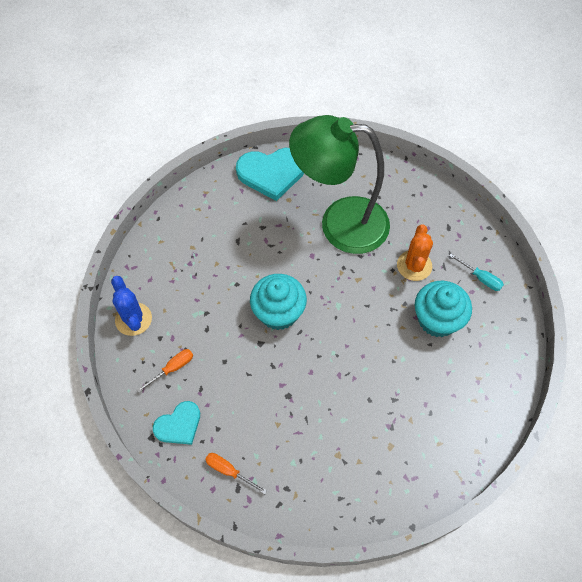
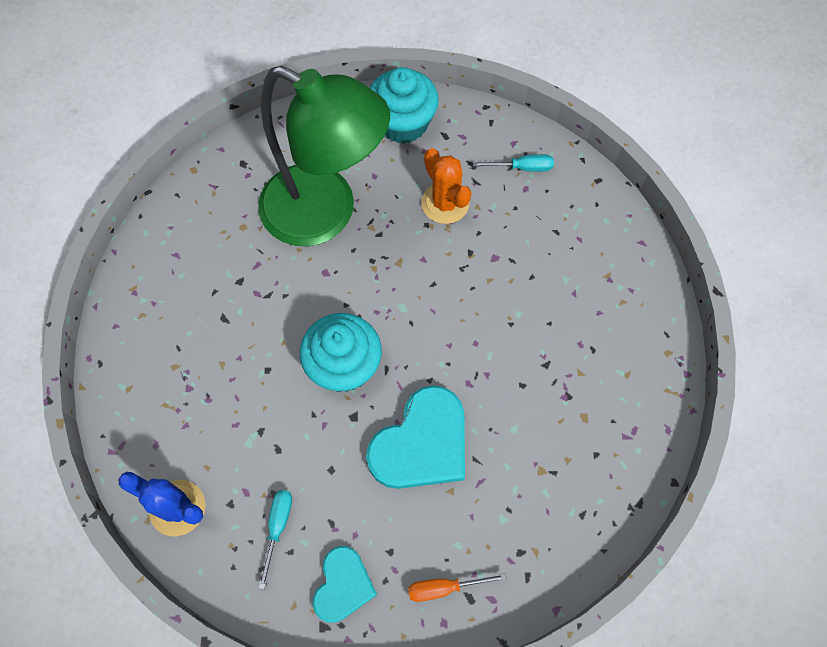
camera: 40 degrees left, 5 degrees up
(172, 368) = (278, 527): orange screwdriver -> turquoise screwdriver
(271, 173) = (195, 210): turquoise heart -> turquoise heart (422, 443)
(340, 224) = (325, 214): green lamp -> green lamp turned 120 degrees counterclockwise
(437, 319) = (517, 244): turquoise cupcake -> turquoise cupcake (403, 123)

